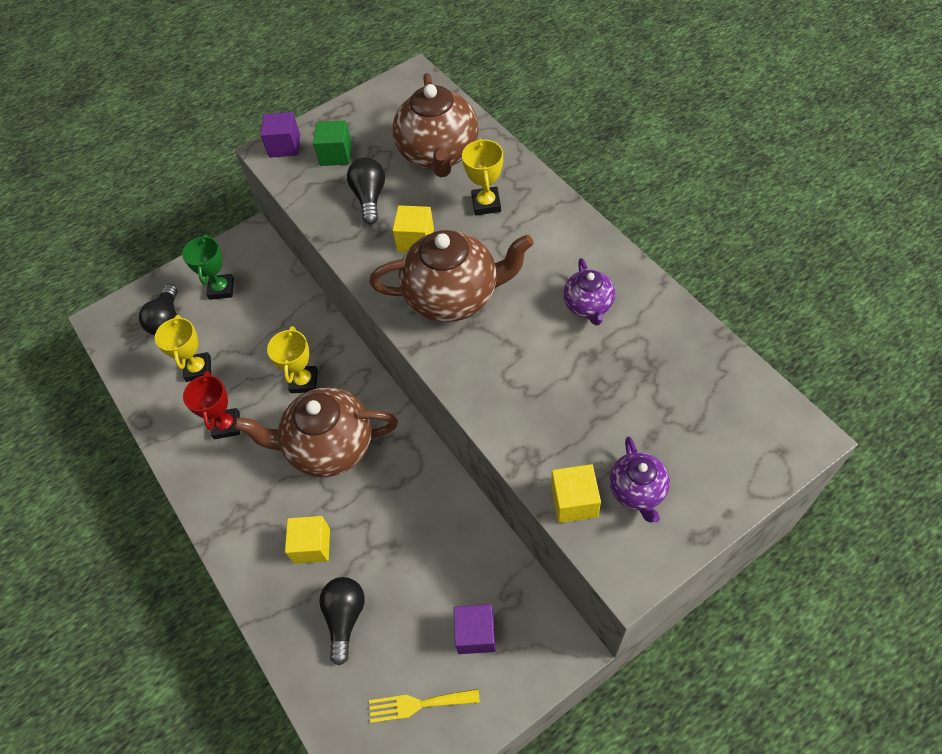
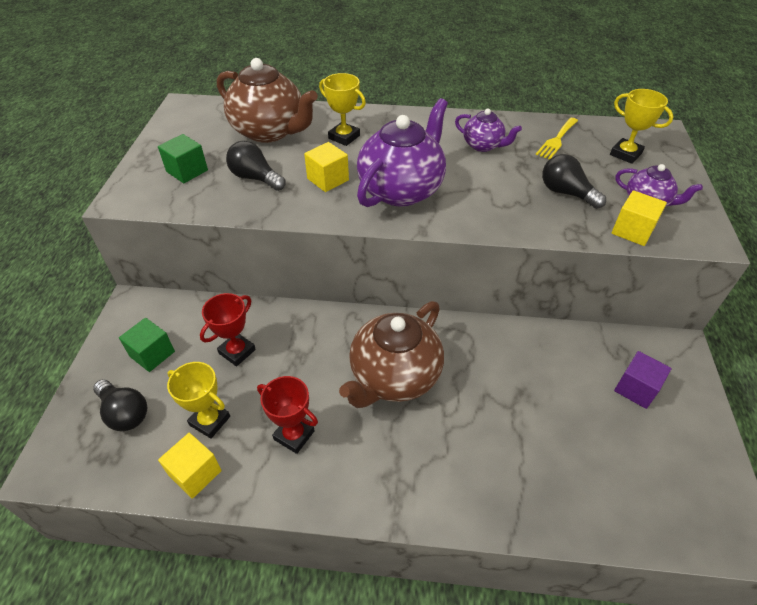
camera: 55 degrees left, 10 degrees down
(221, 289) = (152, 354): green trophy -> green cube
(266, 332) = (237, 351): none -> red trophy
(284, 146) = (131, 189): purple cube -> none
(304, 381) = (315, 356): yellow trophy -> yellow trophy (625, 154)
(312, 545) = (475, 445): yellow cube -> yellow cube (195, 473)
(345, 618) = (562, 463): black light bulb -> black light bulb (566, 193)
(418, 704) = (673, 460): yellow fork -> yellow fork (556, 140)
(454, 296) = (401, 190): brown teapot -> purple teapot

